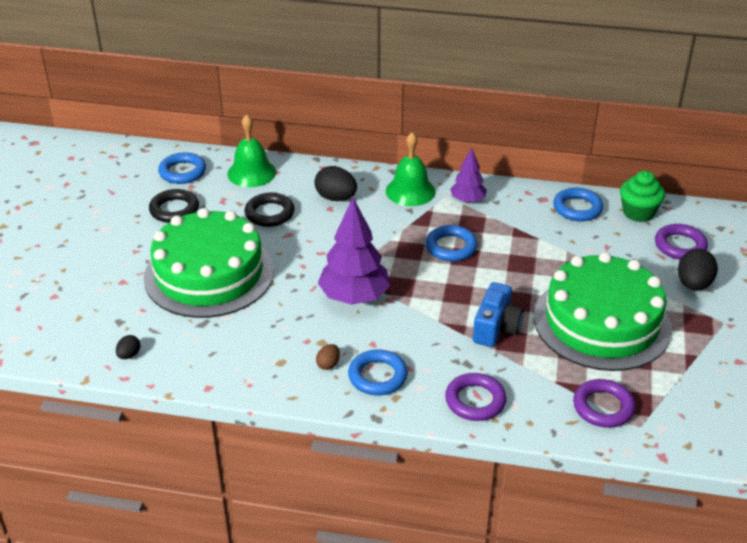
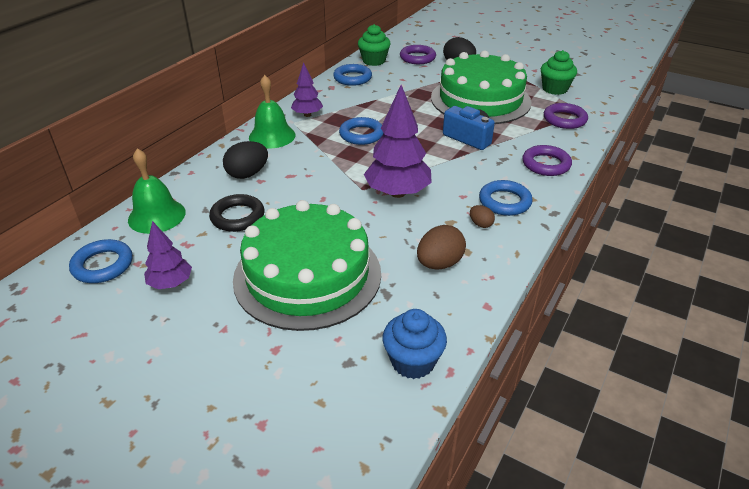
camera: 70 degrees left, 0 degrees up
(129, 355) = (413, 361): black egg -> blue cupcake
(174, 210) = (171, 283): black ring -> purple tree
(254, 347) = (439, 263): none -> brown egg
(690, 389) = (554, 89): none -> green cupcake

